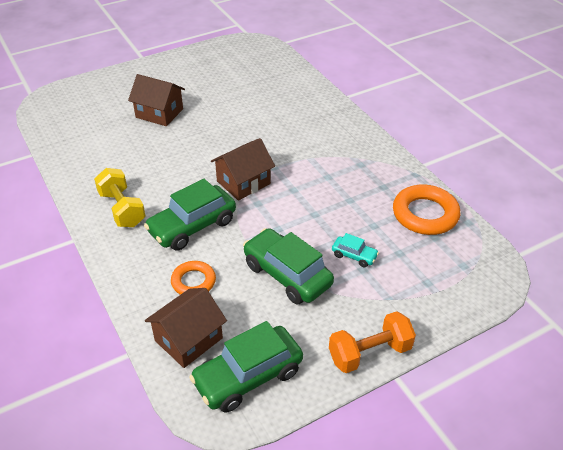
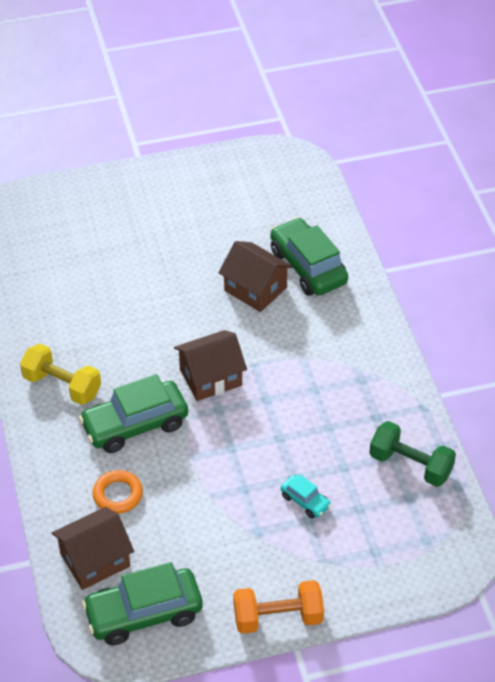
camera: 15 degrees right, 5 degrees up
(122, 209) = (62, 386): yellow dumbbell -> yellow dumbbell turned 45 degrees counterclockwise
(159, 113) = (138, 254): brown house -> brown house (255, 289)
(287, 275) = (221, 508): green car -> green car (307, 267)
(425, 214) = (410, 465): orange ring -> green dumbbell

